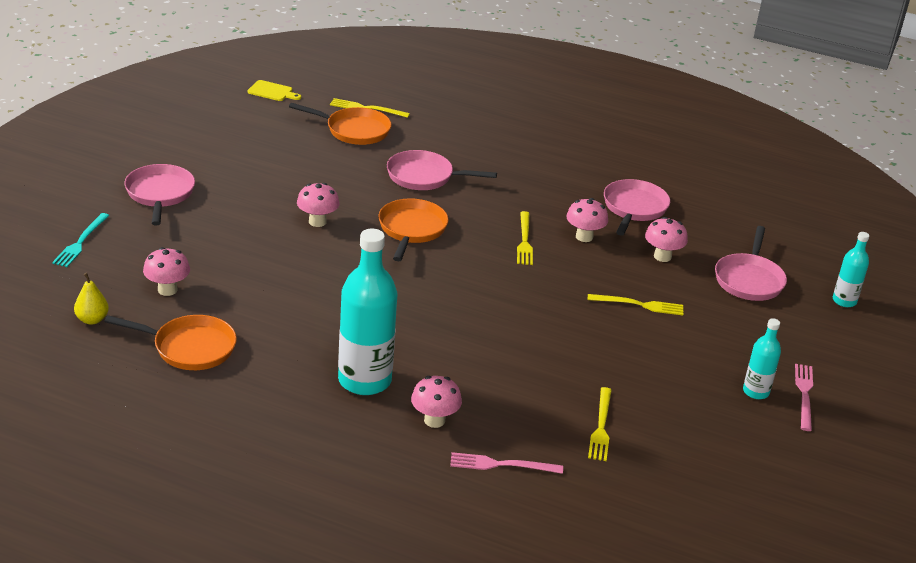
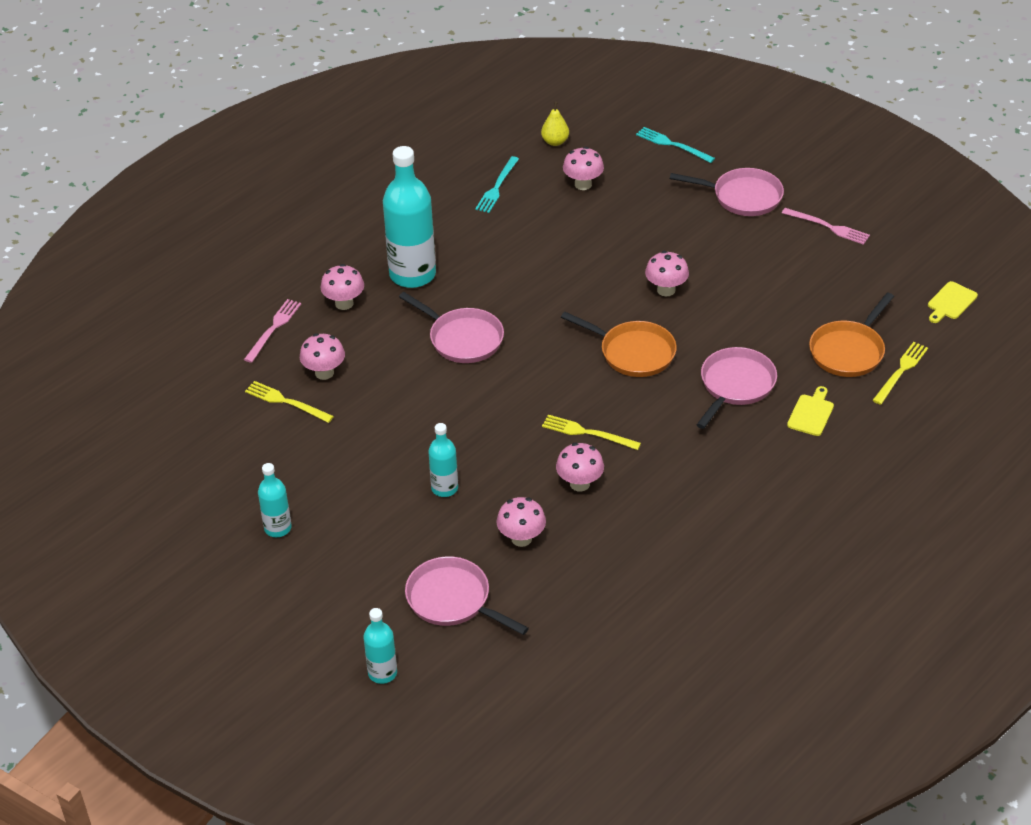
camera: 115 degrees right, 10 degrees up
(189, 347) = (497, 187): orange pan -> turquoise fork
(436, 142) = (811, 413): none -> yellow cutting board
(545, 410) = (324, 373): none -> pink mushroom
(634, 208) = (624, 547): pink pan -> pink pan (462, 338)
(639, 305) = (444, 488): yellow fork -> turquoise bottle
(804, 394) = (256, 565): pink fork -> pink fork (828, 227)

